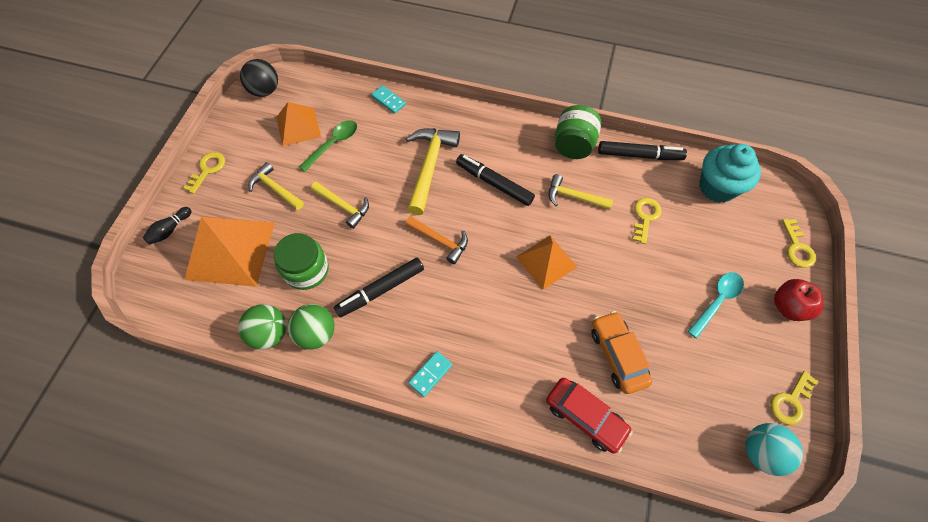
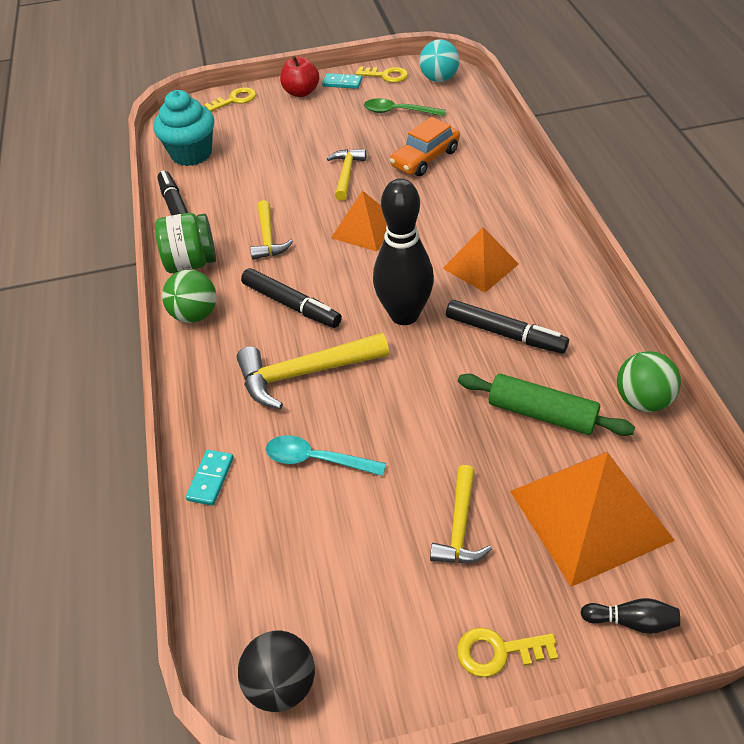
camera: 115 degrees left, 15 degrees down
(298, 126) = (330, 572): orange pyramid -> orange pyramid (480, 266)
(306, 270) = (541, 413): green jar -> green rolling pin
(316, 333) = (601, 359): green ball -> green ball (195, 314)
(333, 144) = (334, 502): green spoon -> green spoon (398, 112)
(343, 206) = (428, 429): yellow hammer -> yellow hammer (346, 174)
(430, 374) = (553, 256): turquoise domino -> turquoise domino (342, 83)
(440, 241) = (404, 315): orange hammer -> black bowling pin
(494, 183) = (291, 304): black marker -> black marker turned 60 degrees counterclockwise
(585, 417) = (496, 158): red car -> none
(645, 217) = (261, 185): yellow key -> none
(717, 301) = (325, 124): turquoise spoon -> turquoise spoon (316, 459)

